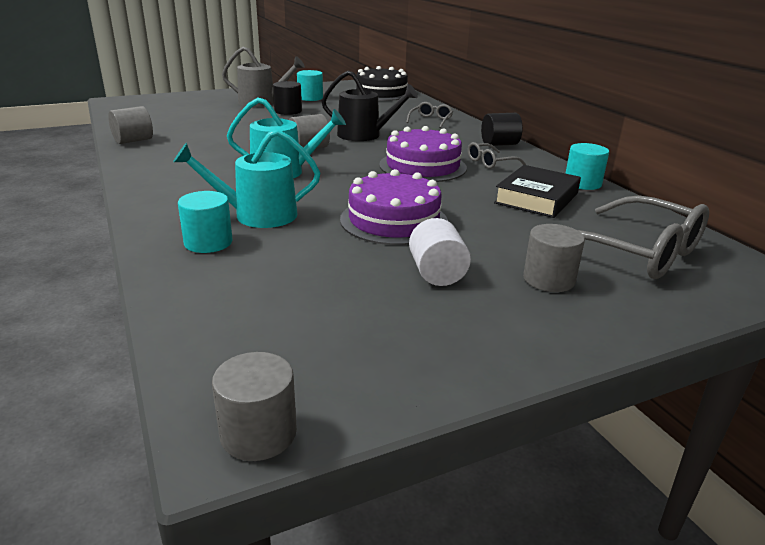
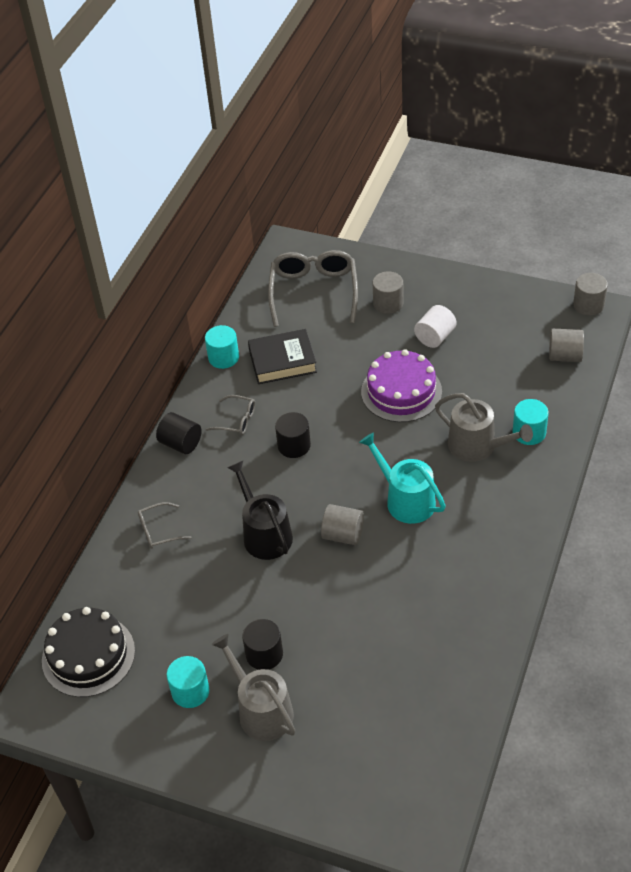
camera: 130 degrees left, 20 degrees up
(133, 140) = (483, 655): grey cylinder -> grey cylinder (565, 356)
(258, 215) = (477, 446): turquoise watering can -> grey watering can
(422, 166) = (294, 445): purple cake -> black cylinder

